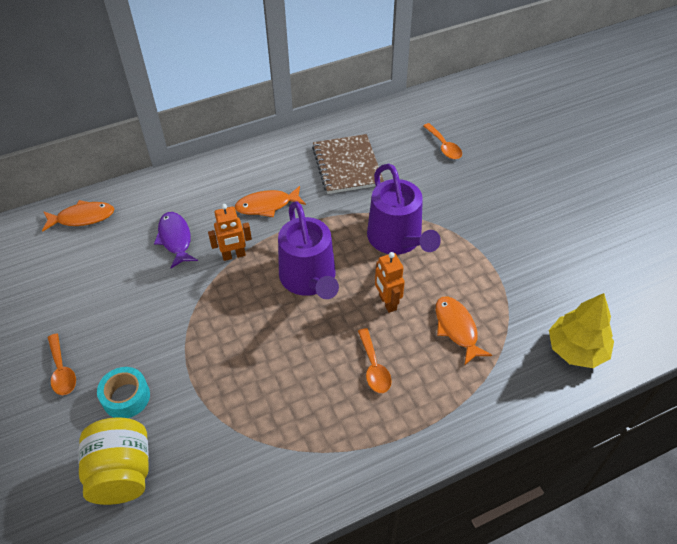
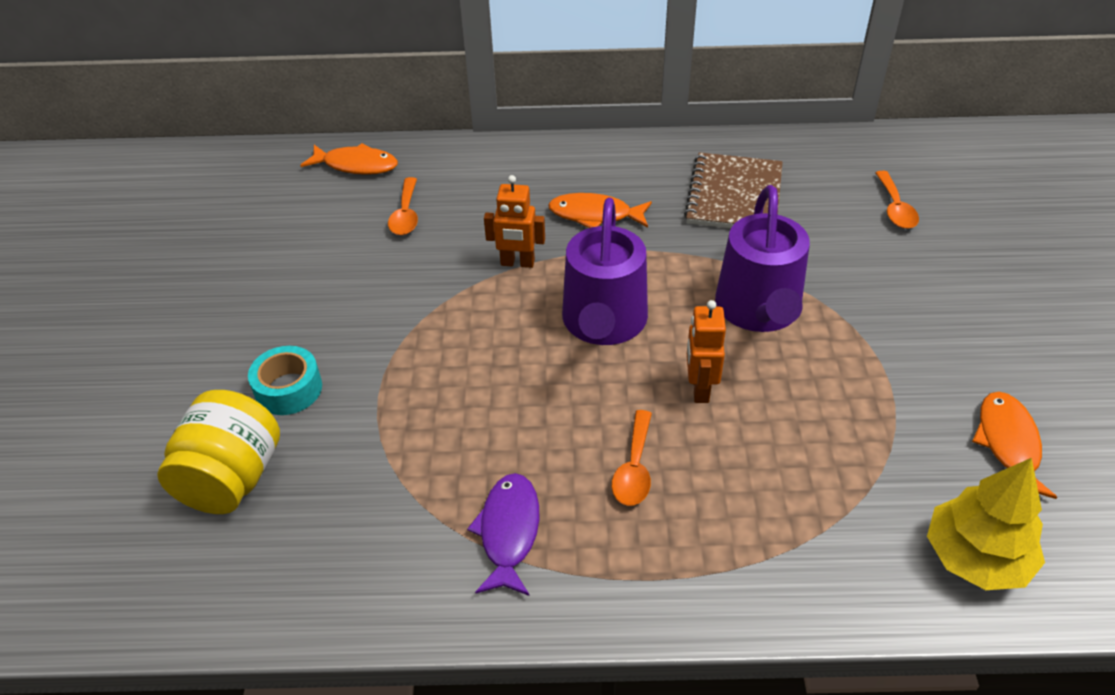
camera: 25 degrees right, 5 degrees down
(62, 371) = (233, 332): orange spoon -> orange spoon (406, 215)
(175, 239) = (454, 222): purple fish -> purple fish (509, 532)
(457, 328) = (789, 459): orange fish -> orange fish (1008, 444)

